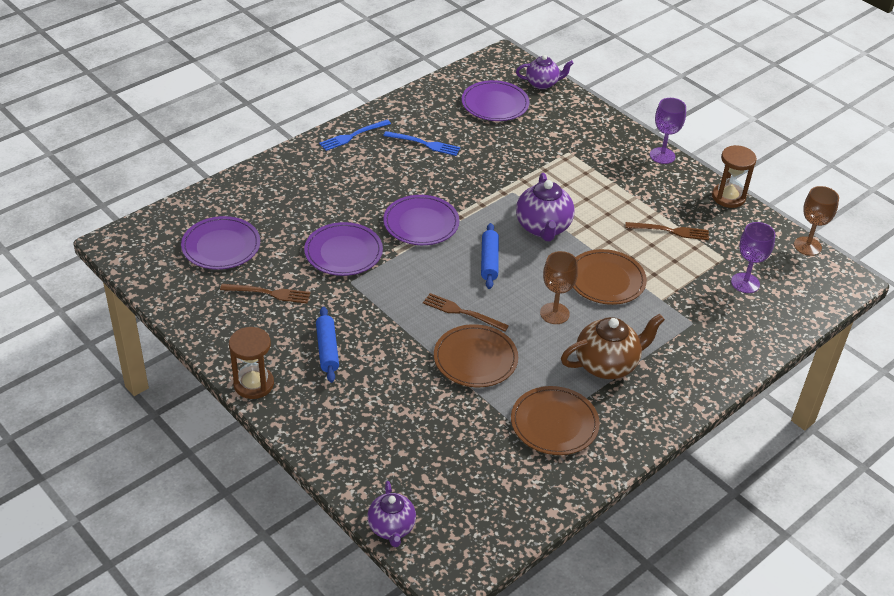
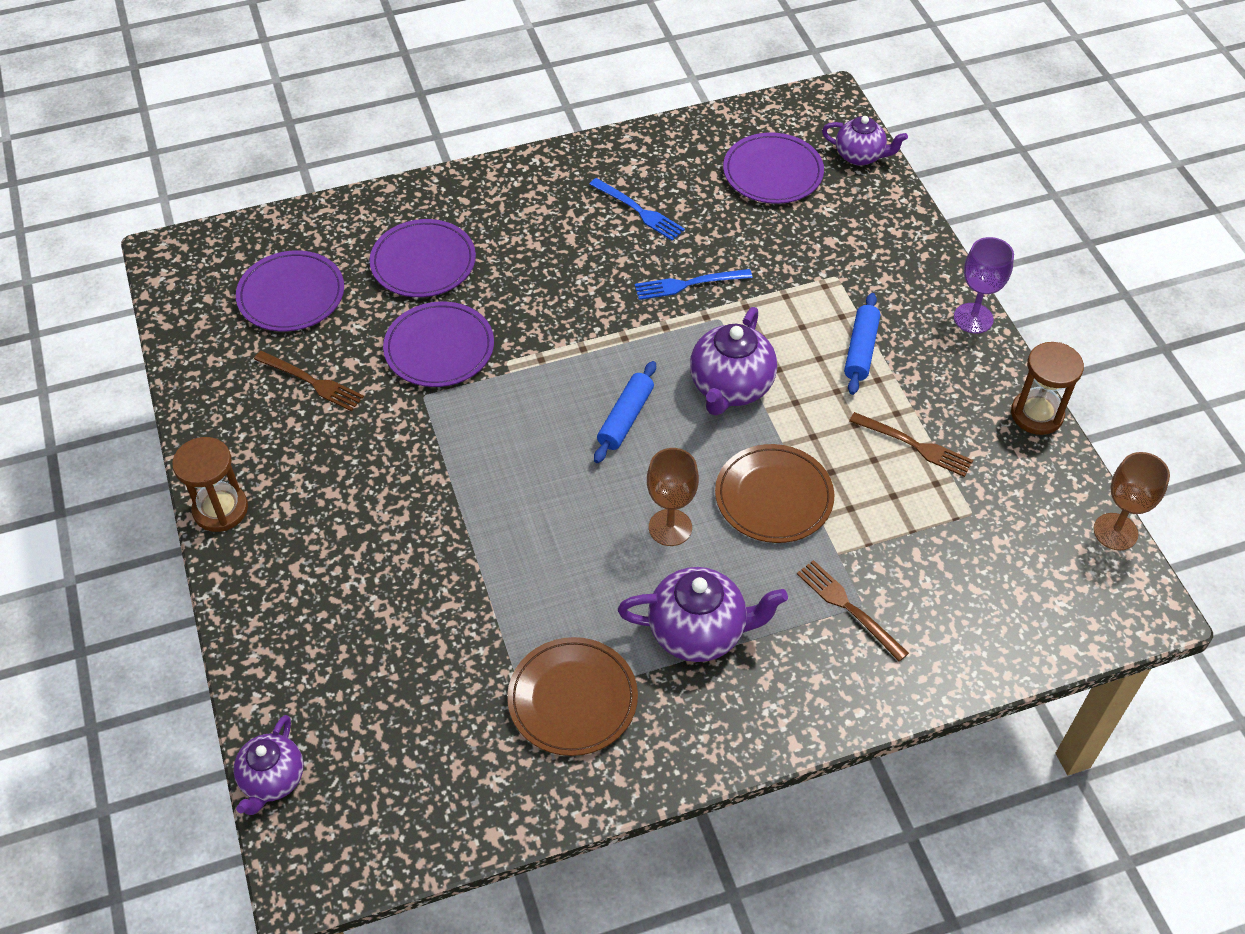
camera: 25 degrees right, 10 degrees up
(327, 349) = (338, 488): blue rolling pin -> blue rolling pin (860, 350)
(352, 136) = (549, 174): blue fork -> blue fork (688, 284)
(421, 223) = (565, 333): purple plate -> purple plate (423, 262)
(462, 312) = (544, 486): brown fork -> brown fork (848, 607)
(475, 359) = (522, 564): brown plate -> none
(607, 365) = (698, 632): brown teapot -> purple teapot
(745, 283) = (980, 564): purple goblet -> none

